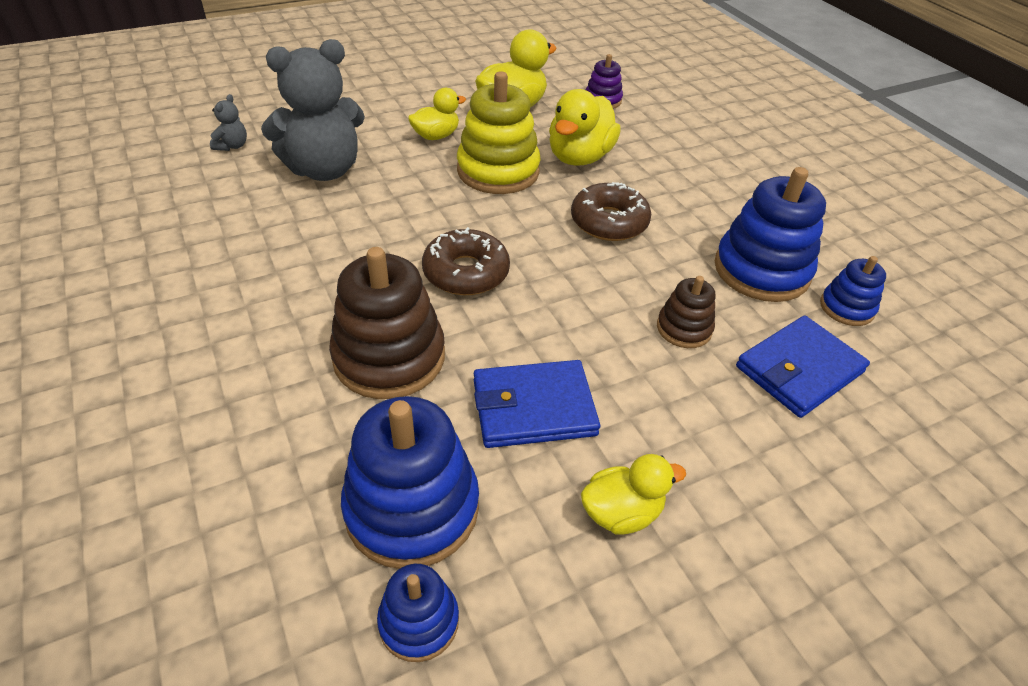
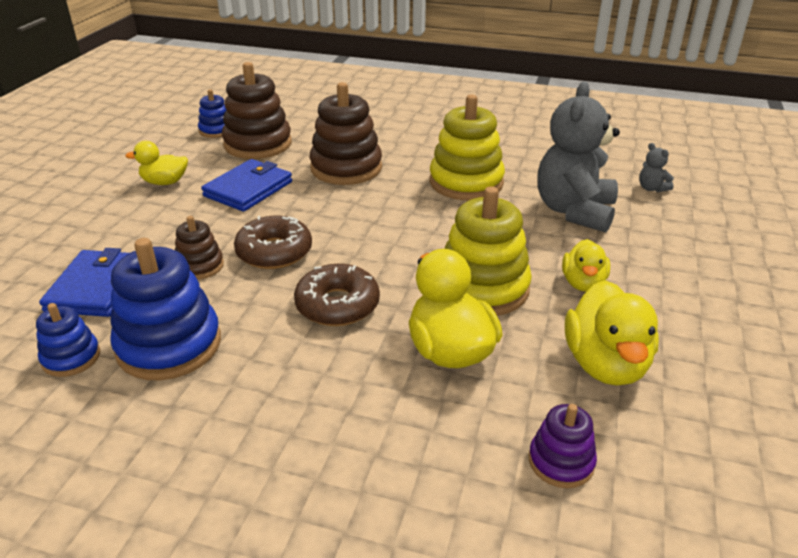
camera: 135 degrees right, 10 degrees down
(330, 249) = (466, 182): none -> yellow stacking toy
(412, 507) = (258, 144): blue stacking toy -> brown stacking toy
(466, 272) = (376, 216): brown donut -> brown donut (274, 252)
(621, 512) = (165, 182): yellow duck -> yellow duck turned 60 degrees clockwise

